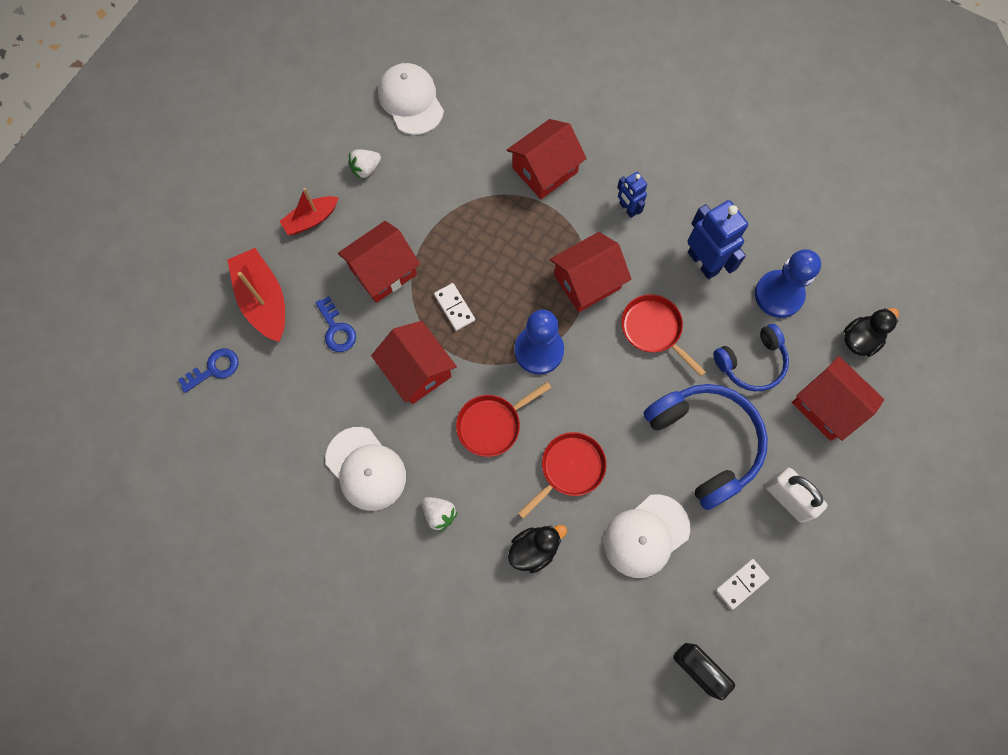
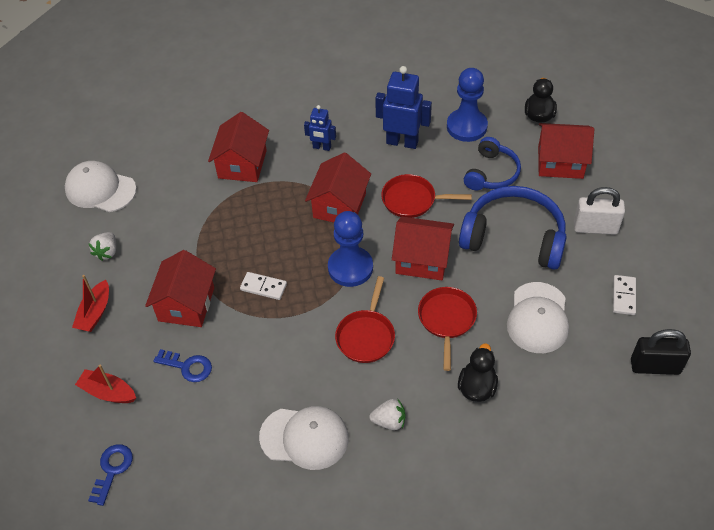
camera: 40 degrees left, 20 degrees down
(263, 300) = (108, 392): red boat -> red boat, size x0.63
(417, 370) = (277, 345): red house -> red house (422, 259)

